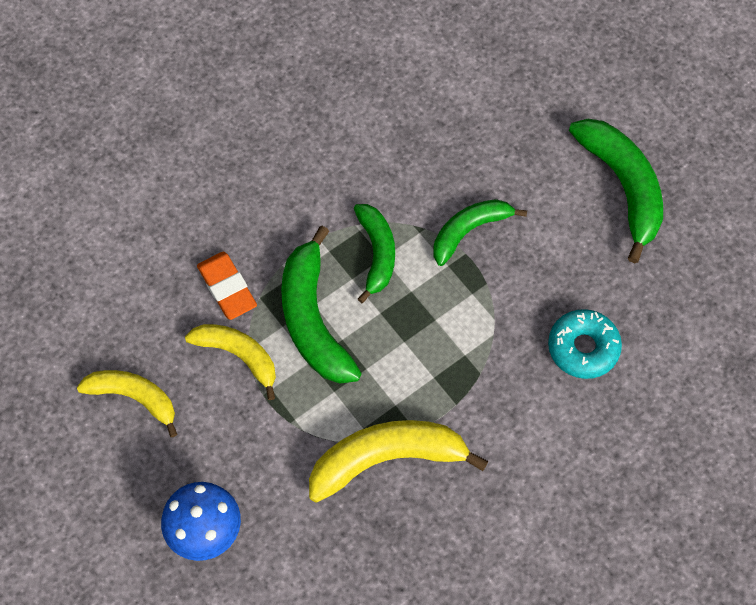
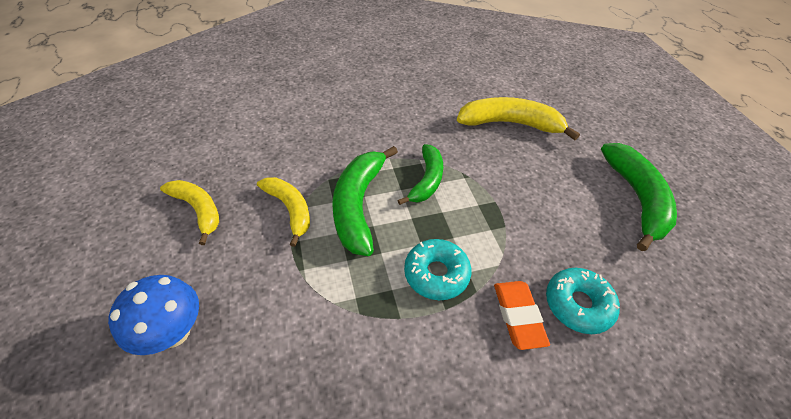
camera: 20 degrees right, 15 degrees down
(227, 288) = (309, 166): orange eraser -> orange eraser (518, 316)
(386, 459) = (363, 332): yellow banana -> yellow banana (510, 124)
(433, 370) = (436, 274): none -> turquoise donut
(469, 231) = (503, 188): green banana -> none

